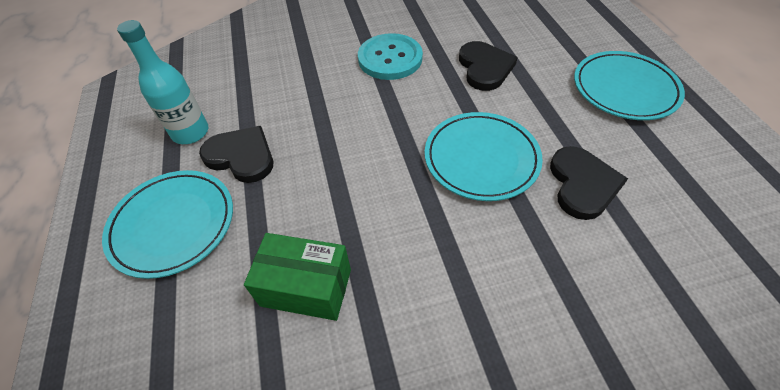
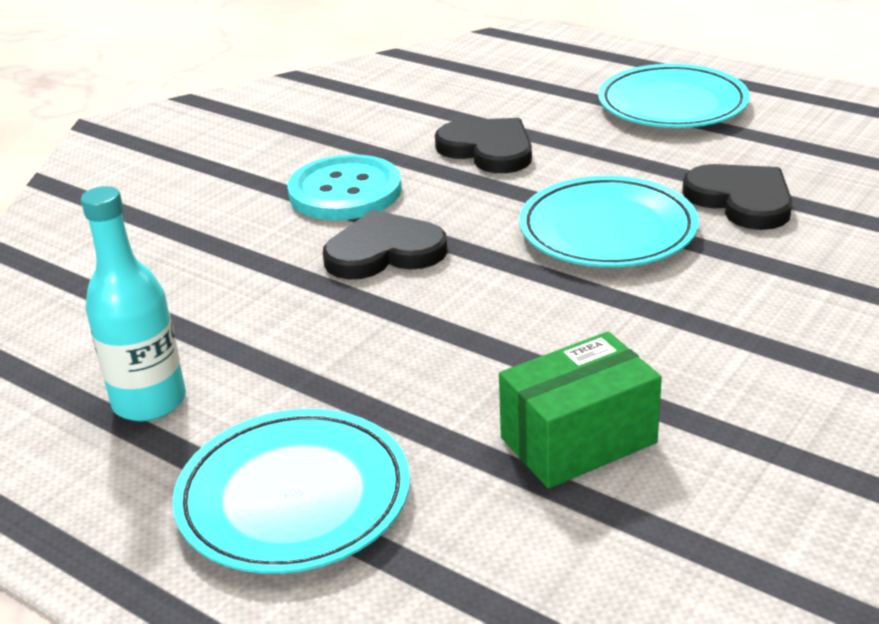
camera: 40 degrees left, 20 degrees down
(241, 156) = (282, 382): black heart -> black heart (384, 252)

